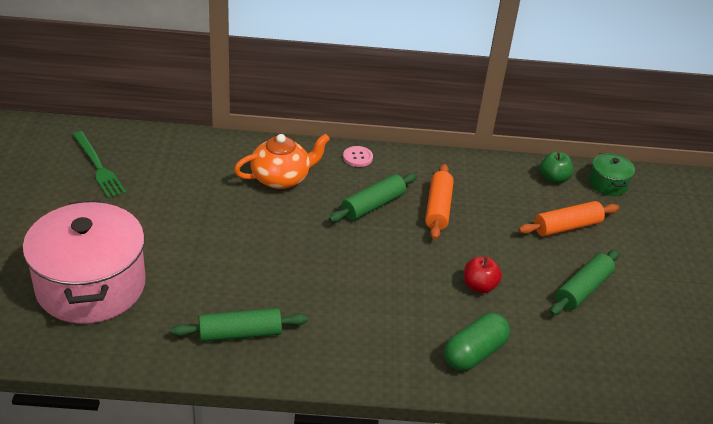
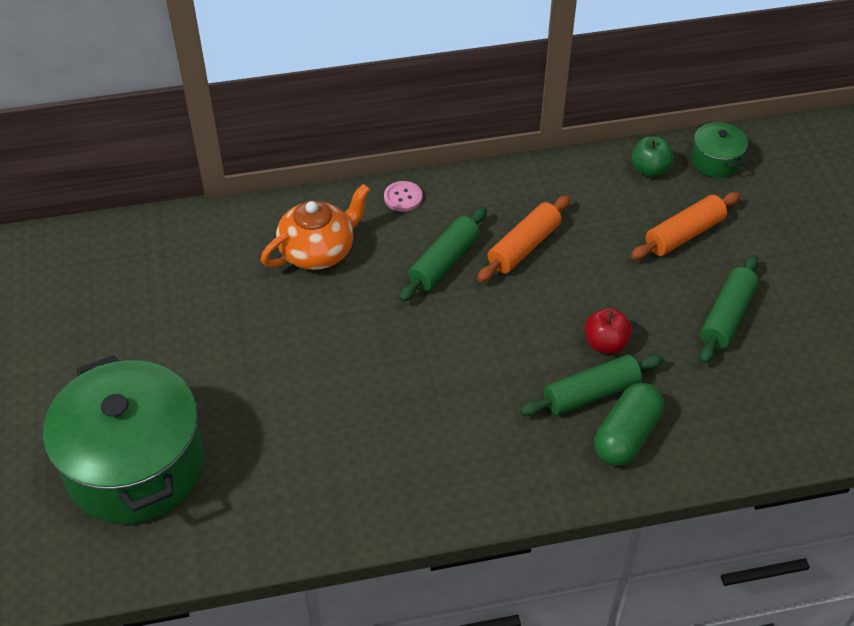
camera: 10 degrees left, 10 degrees up
(91, 286) = (135, 466): pink pot -> green pot
(98, 166) = (79, 292): green fork -> none
(240, 333) = (342, 483): green rolling pin -> green rolling pin (591, 394)
(438, 208) = (524, 247): orange rolling pin -> orange rolling pin turned 45 degrees clockwise

